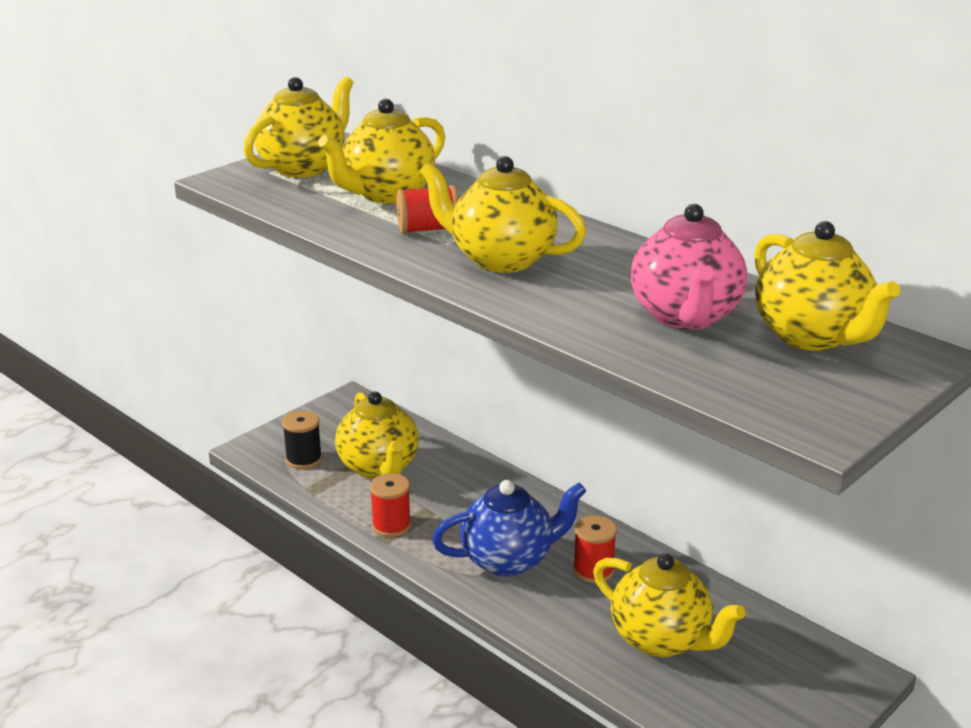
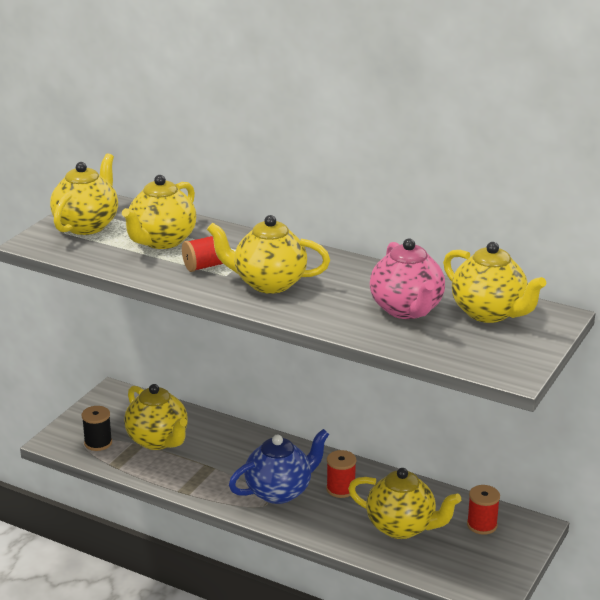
camera: 15 degrees left, 0 degrees up
(391, 525) = (186, 481): red spool -> red spool (482, 525)

